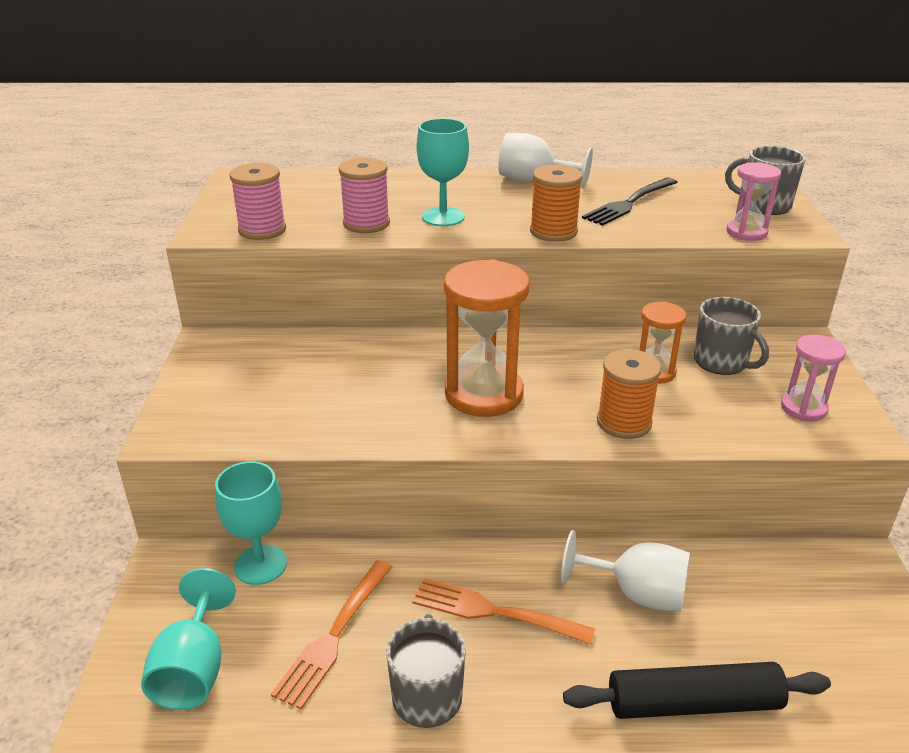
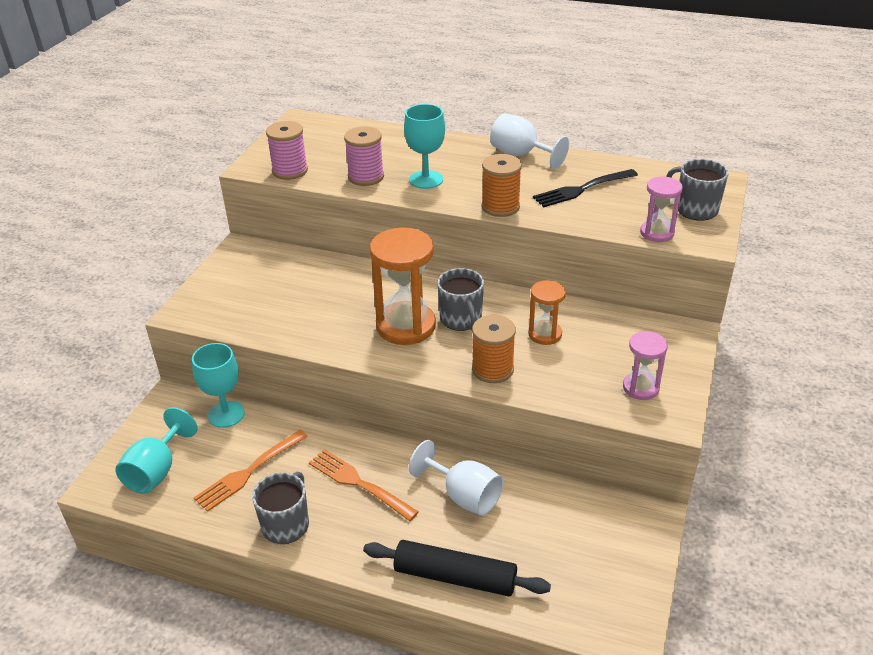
camera: 20 degrees right, 5 degrees up
(721, 362) = (604, 337): grey mug -> grey mug (461, 319)

